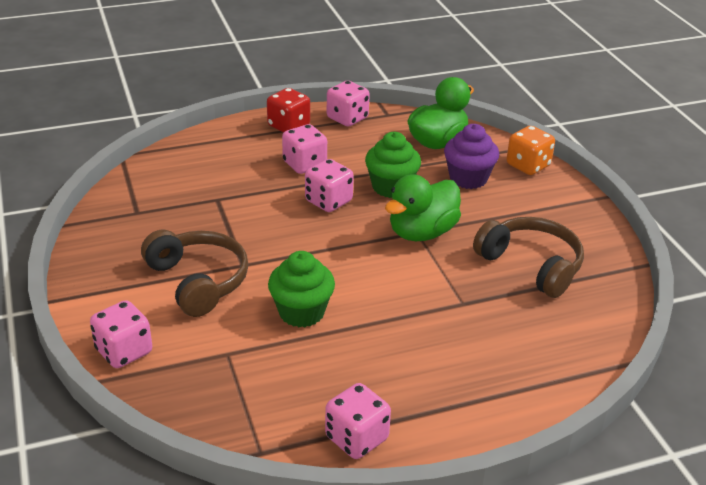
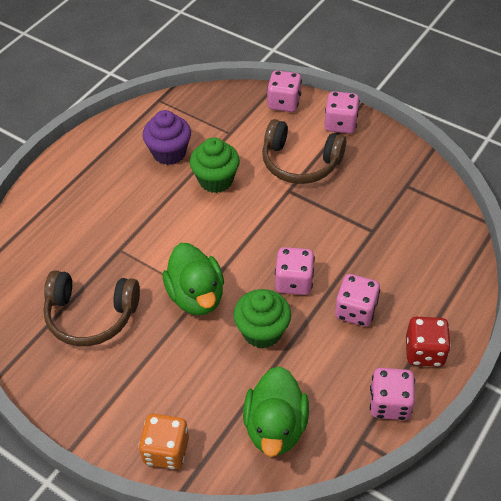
camera: 145 degrees right, 15 degrees up
(356, 438) = (117, 131): pink dice -> pink dice (340, 124)
(422, 232) = (196, 296): green duck -> green duck turned 150 degrees clockwise
(468, 178) = (208, 389): purple cupcake -> purple cupcake (169, 153)

